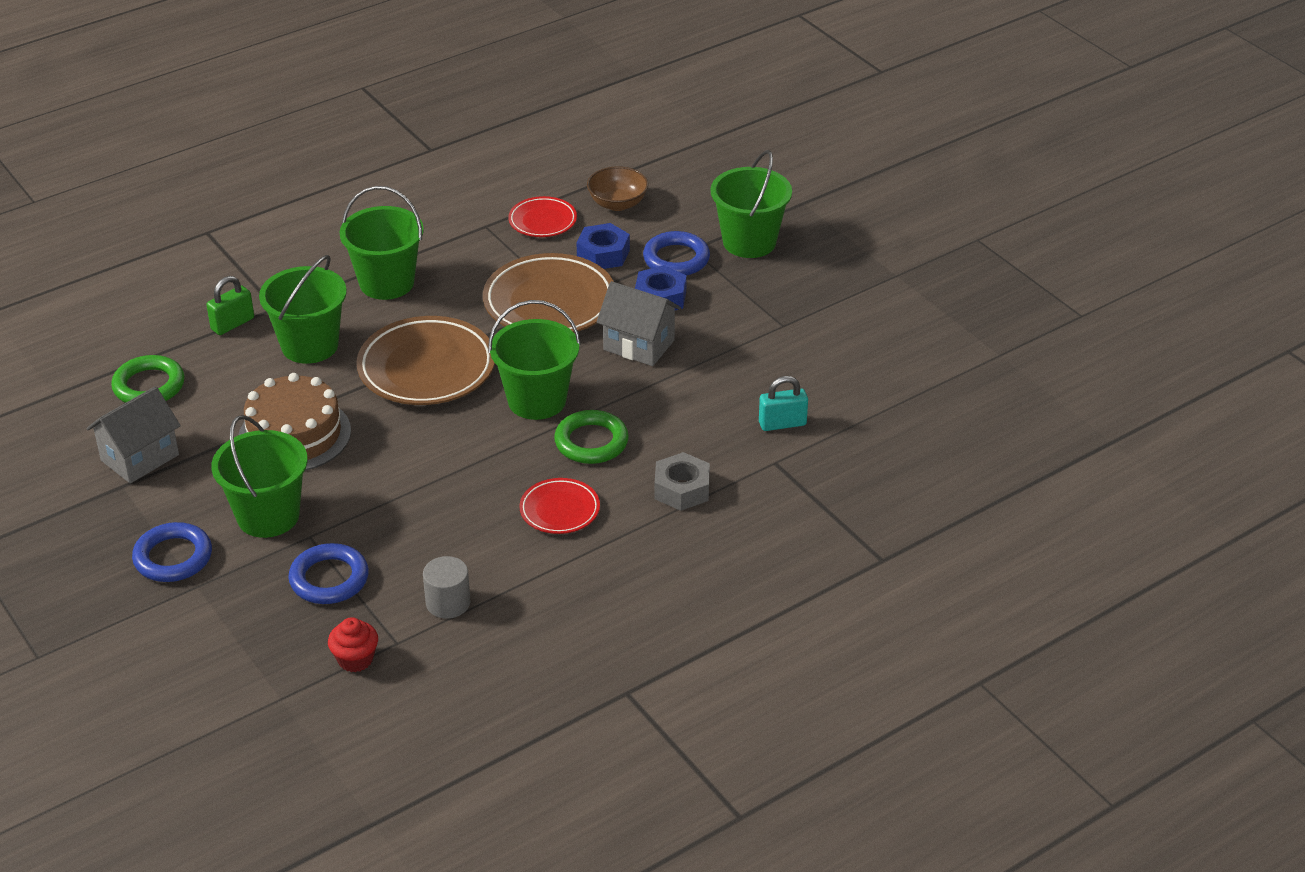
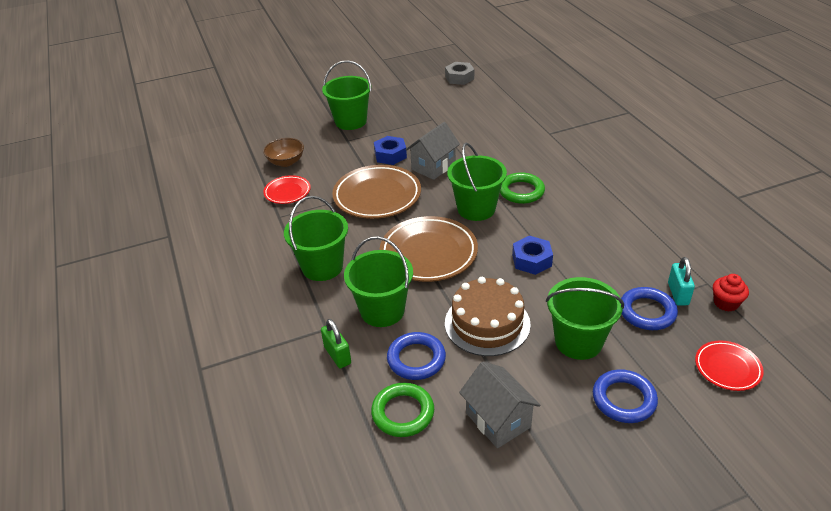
camera: 75 degrees left, 0 degrees up
(448, 603) = (668, 258): grey cylinder -> none
(559, 510) = (583, 208): red plate -> red plate (727, 368)
(603, 254) = (336, 172): blue nut -> blue nut (531, 260)
(676, 259) = (355, 146): blue ring -> blue ring (416, 359)
(682, 489) = (568, 164): grey nut -> grey nut (459, 78)
(782, 424) = (517, 128): turquoise padlock -> turquoise padlock (678, 294)

